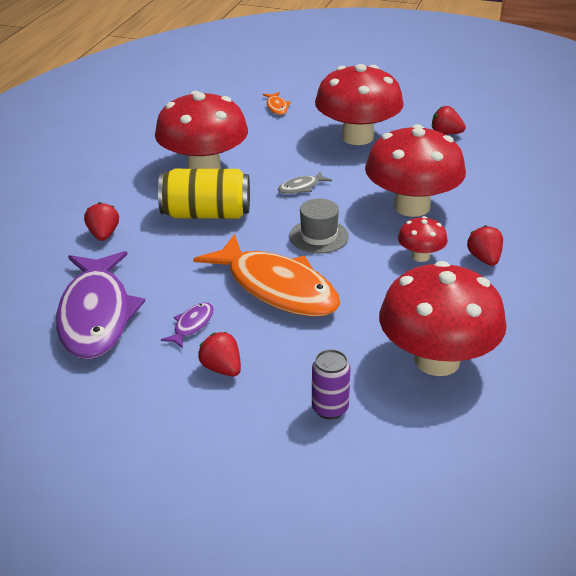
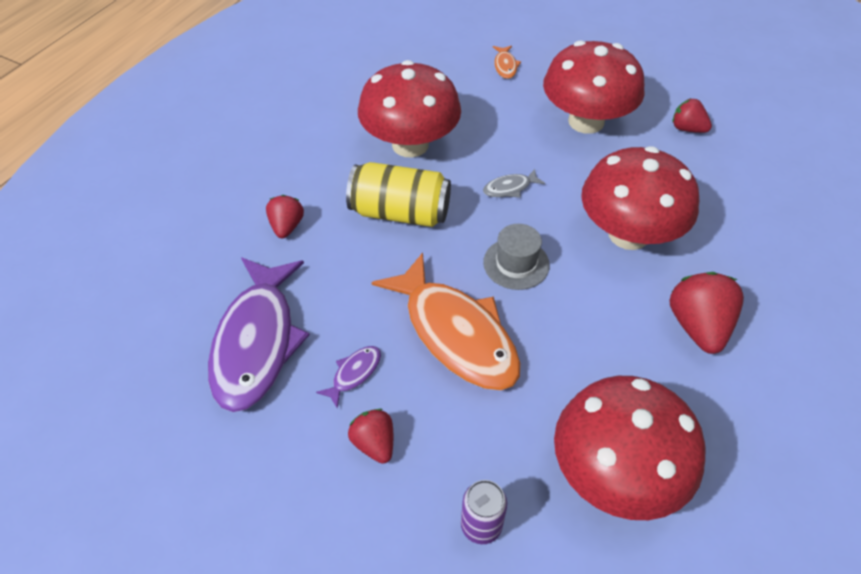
camera: 10 degrees right, 15 degrees up
(420, 256) = (625, 311): red mushroom -> none
(484, 259) = (698, 327): red strawberry -> red strawberry, size x1.65

